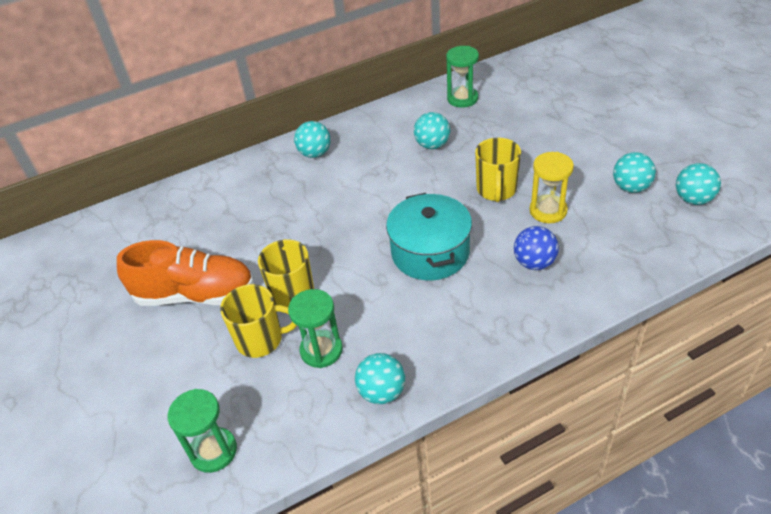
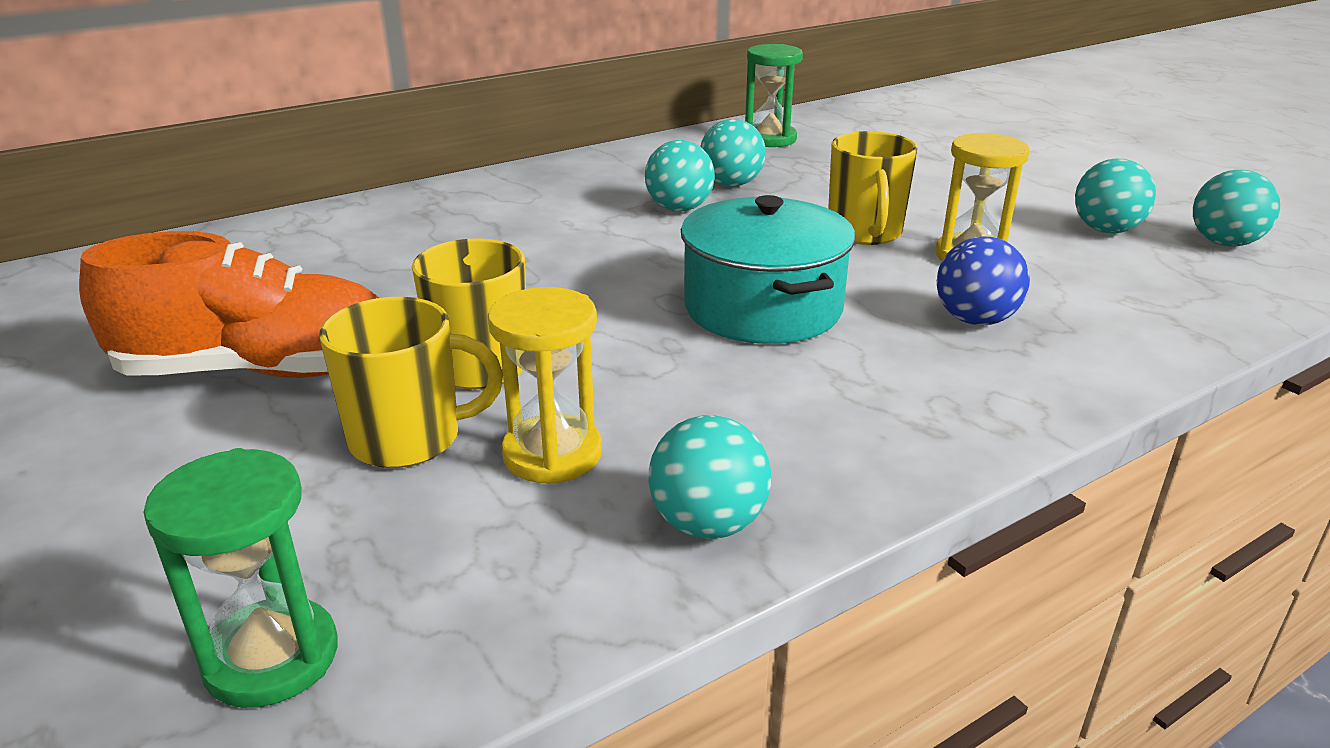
camera: 10 degrees left, 15 degrees down
(315, 153) = (516, 192): turquoise ball -> turquoise ball (679, 208)
(321, 350) = (552, 454): green hourglass -> yellow hourglass

